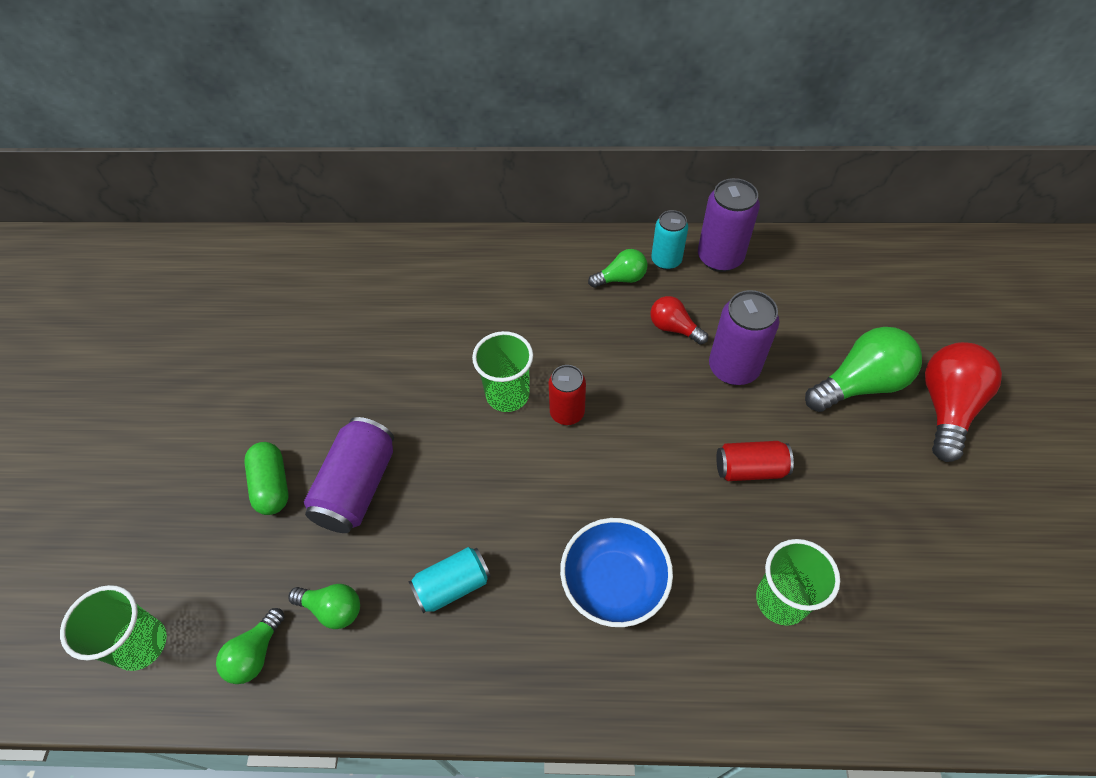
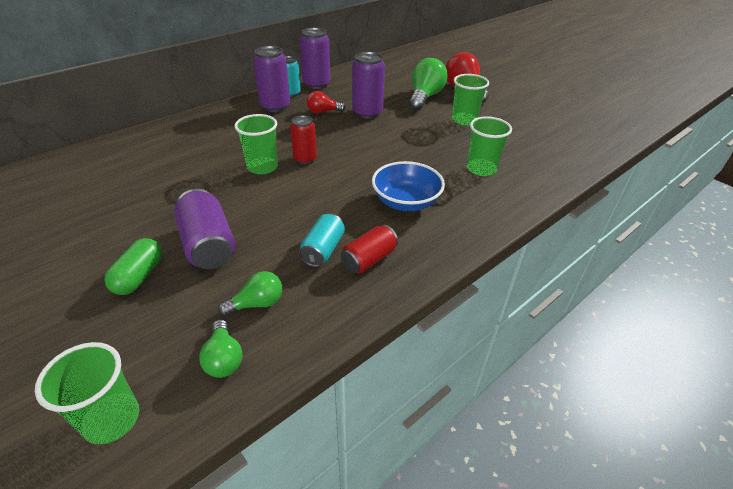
camera: 45 degrees left, 15 degrees down
(272, 485) = (139, 276): green capsule -> green capsule turned 75 degrees clockwise
(621, 278) = (275, 106): green light bulb -> purple can
(750, 469) = (415, 138): red can -> red can (369, 259)
(869, 479) = (464, 120): none -> green cup

